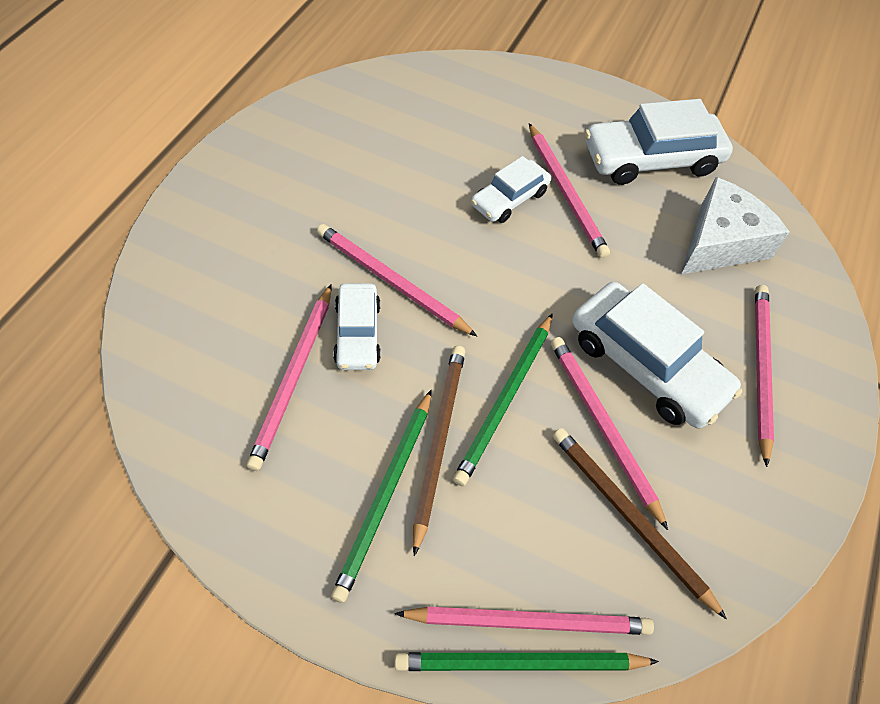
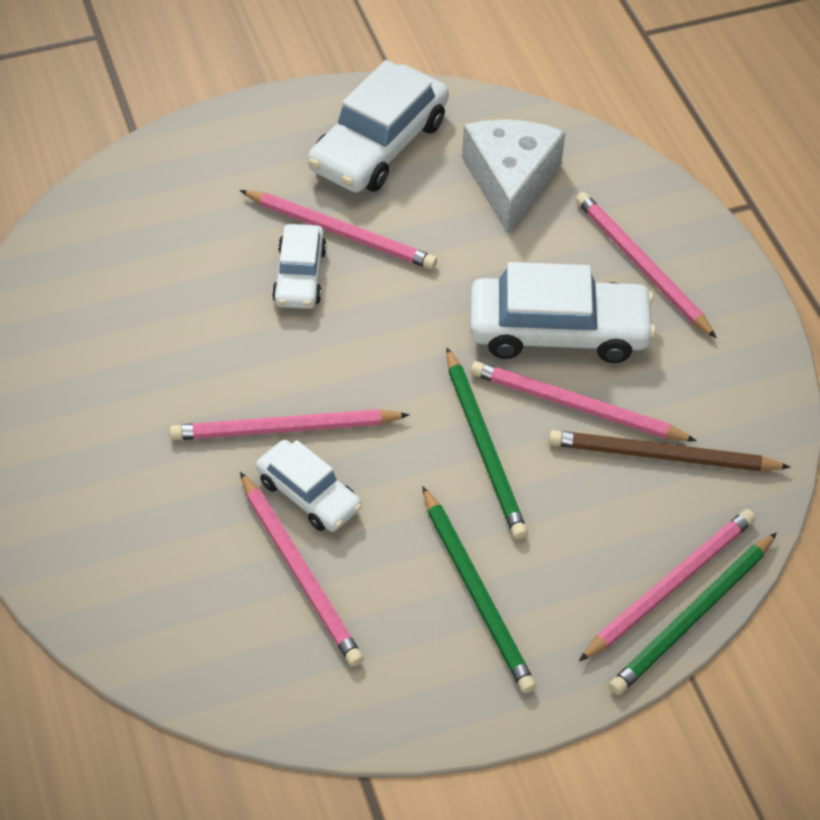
camera: 40 degrees left, 5 degrees down
(438, 441) = (470, 521): brown pencil -> none

